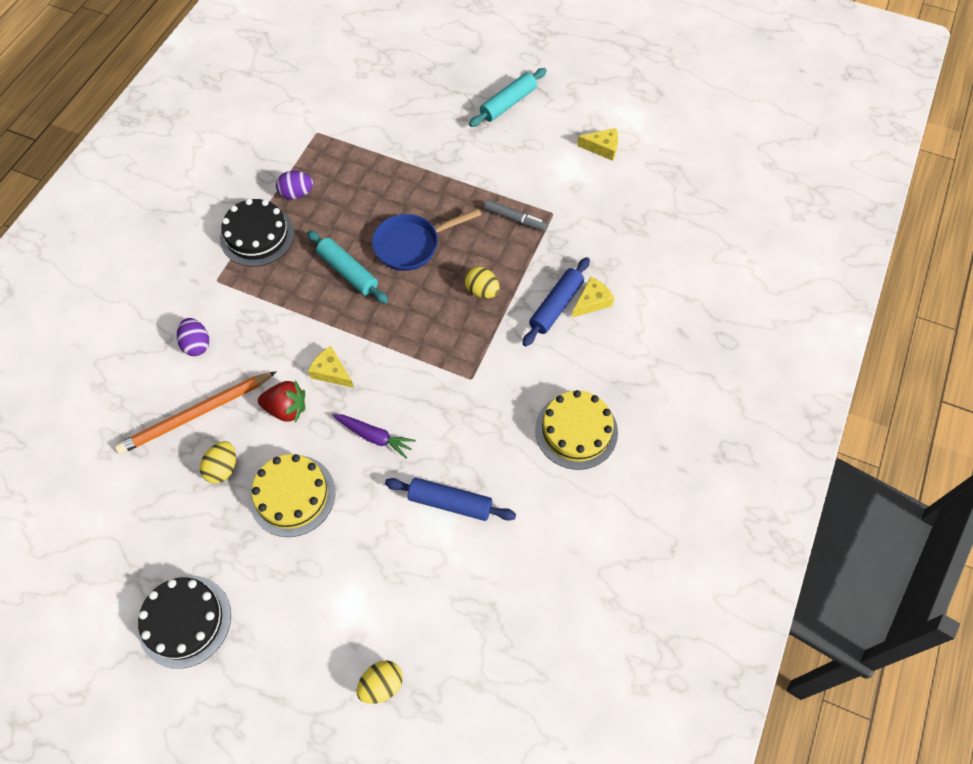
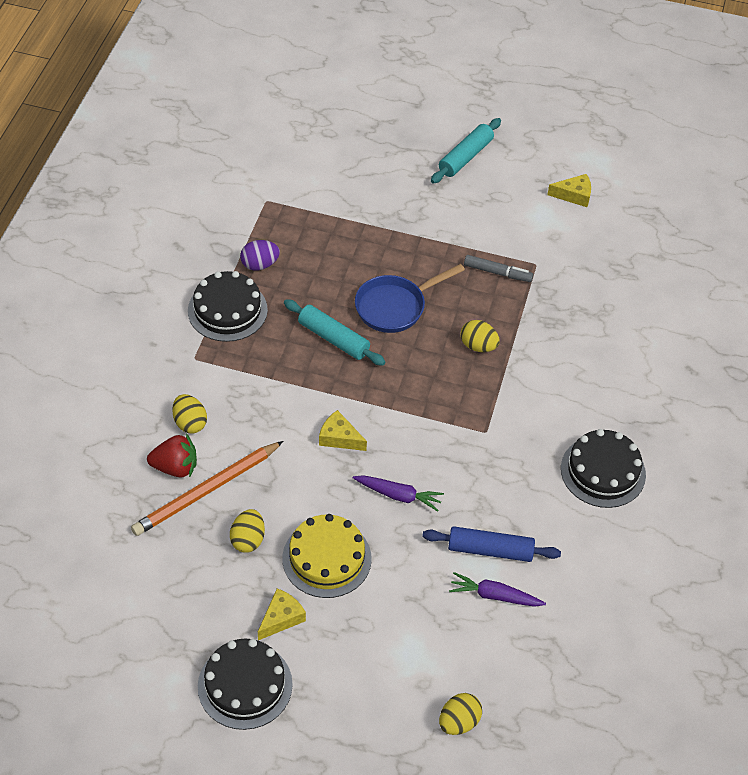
camera: 10 degrees left, 10 degrees down
(197, 344) = (190, 423): purple egg -> yellow egg
(286, 409) = (300, 477): red strawberry -> red strawberry (175, 467)
(445, 552) = (495, 596): none -> purple carrot
(556, 306) = (558, 354): blue rolling pin -> none
(576, 431) = (603, 471): yellow cake -> black cake
(592, 302) = (594, 347): yellow cheese -> yellow cheese (281, 618)

